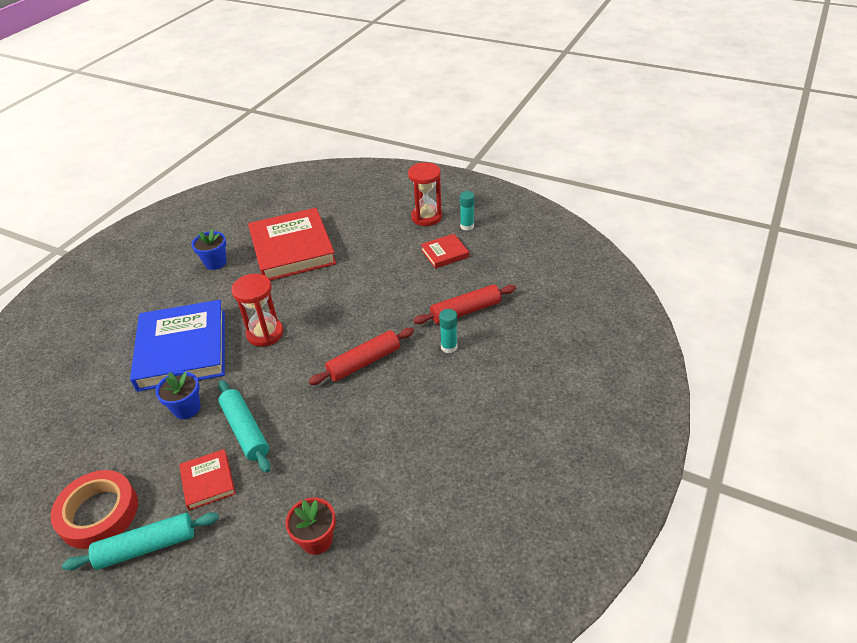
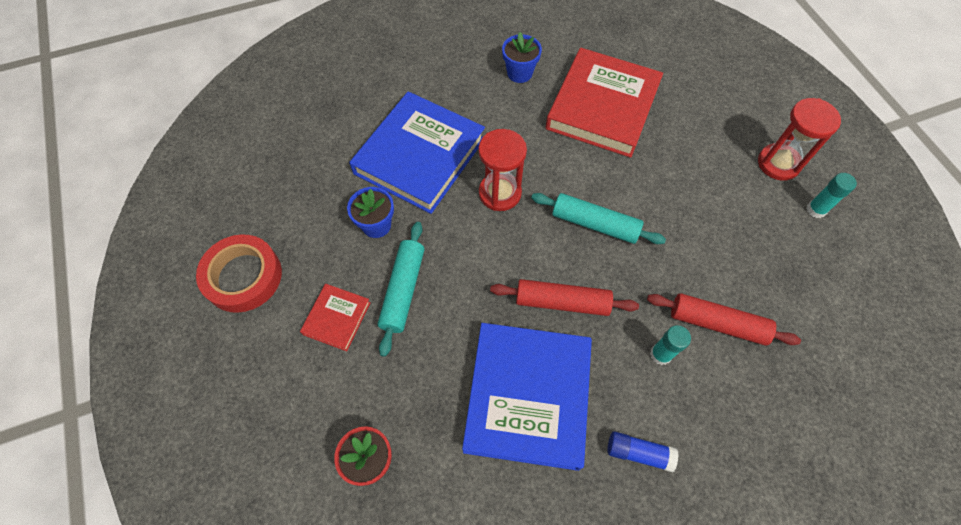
camera: 40 degrees right, 20 degrees up
(147, 547) = (250, 342): turquoise rolling pin -> turquoise rolling pin (595, 224)
(390, 424) = (528, 396): none -> blue book
(444, 253) = (758, 229): red book -> none
(483, 402) = (638, 452): none -> blue glue stick

